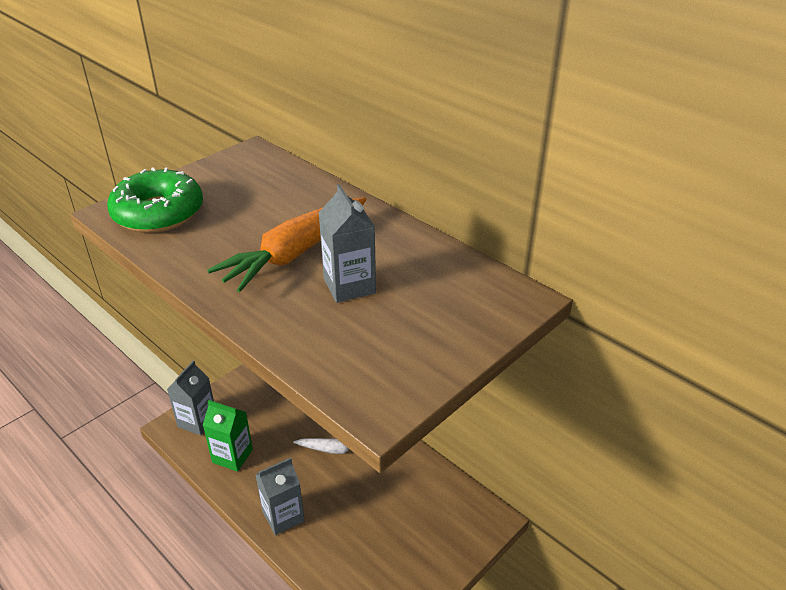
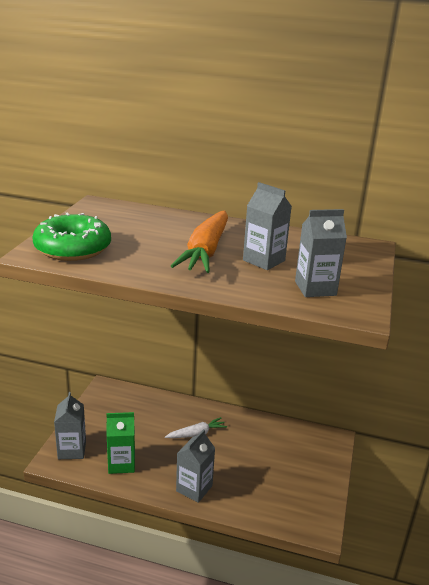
camera: 30 degrees left, 10 degrees down
(364, 349) = (315, 288): none -> grey carton

